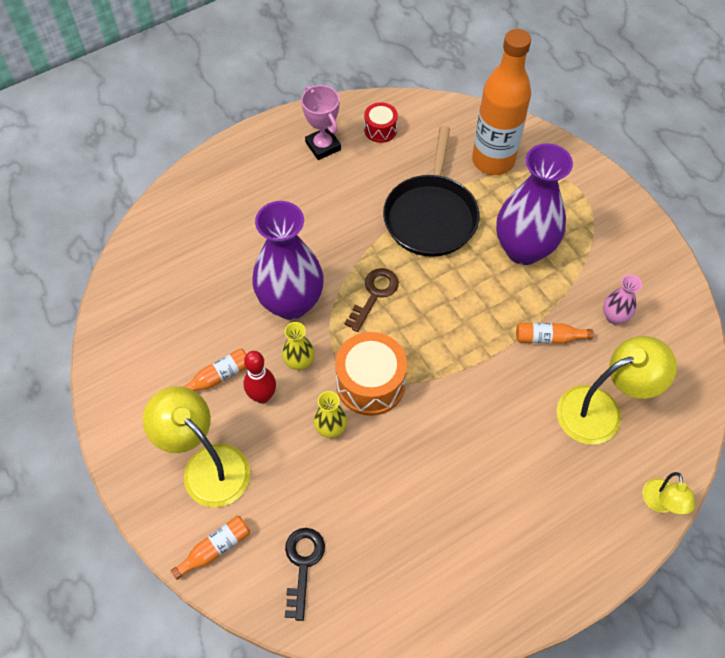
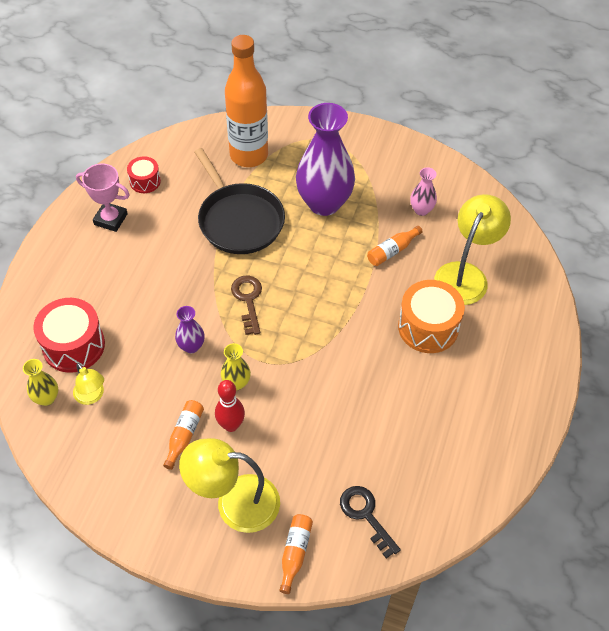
camera: 40 degrees left, 5 degrees down
(201, 237) = (73, 345): none -> red drum
(291, 303) = (191, 346): purple vase -> purple vase, size x0.45
(331, 428) = (301, 412): yellow vase -> yellow vase (46, 398)
(370, 383) = (301, 362): orange drum -> orange drum (428, 327)
(661, 503) = (549, 307): yellow lamp -> yellow lamp (92, 396)

